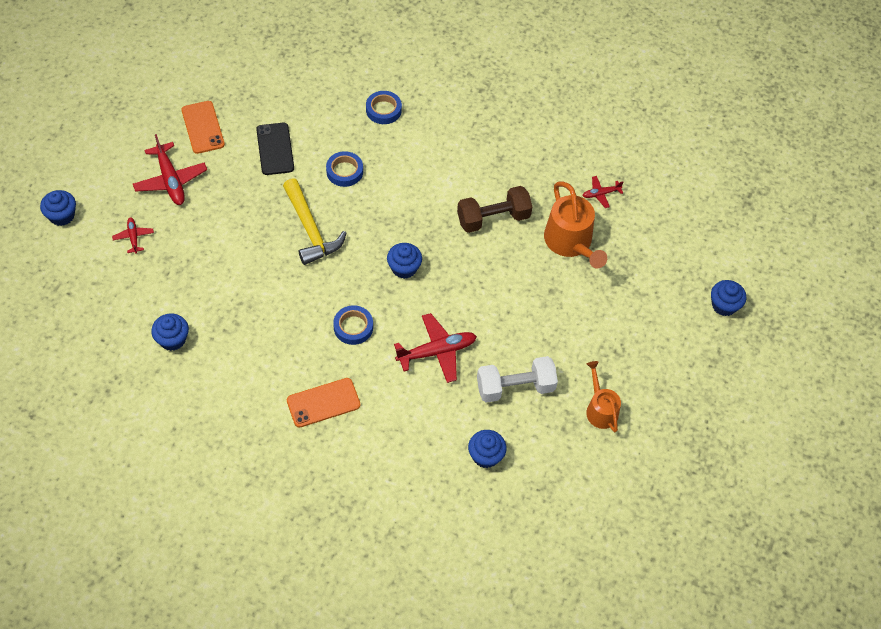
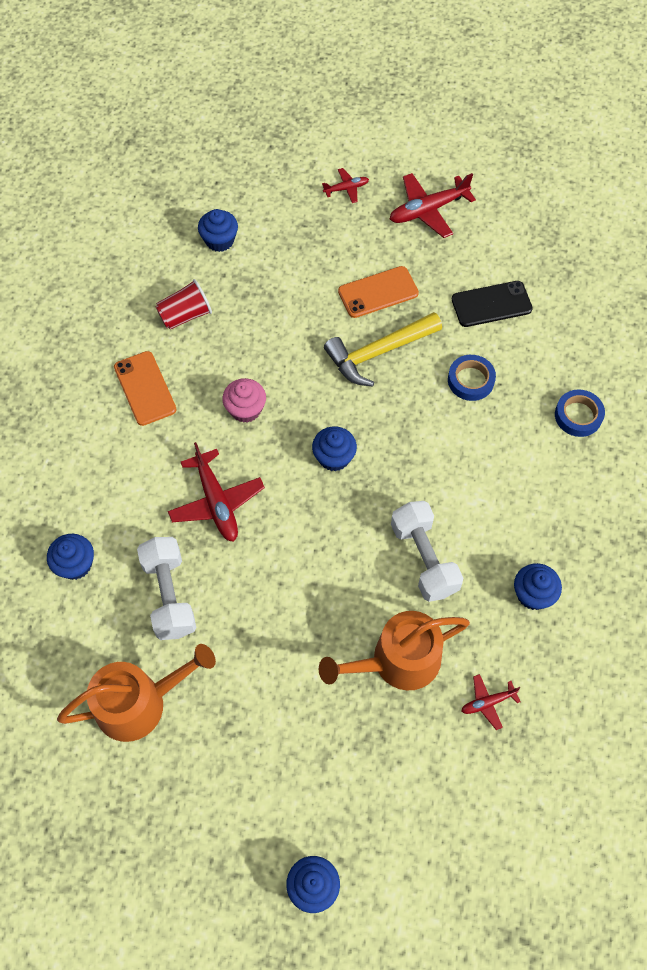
camera: 90 degrees right, 5 degrees up
(62, 216) = (366, 125): blue cupcake -> blue cupcake (533, 594)
(203, 127) = (509, 230): orange phone -> orange phone (378, 292)
(251, 369) = (185, 315): none -> red cup
(353, 327) = (245, 409): blue tape -> pink cupcake
(493, 218) = (424, 558): brown dumbbell -> white dumbbell
(600, 194) = (487, 702): red plane -> red plane turned 90 degrees counterclockwise
(600, 409) = (139, 703): orange watering can -> orange watering can, size x1.61

